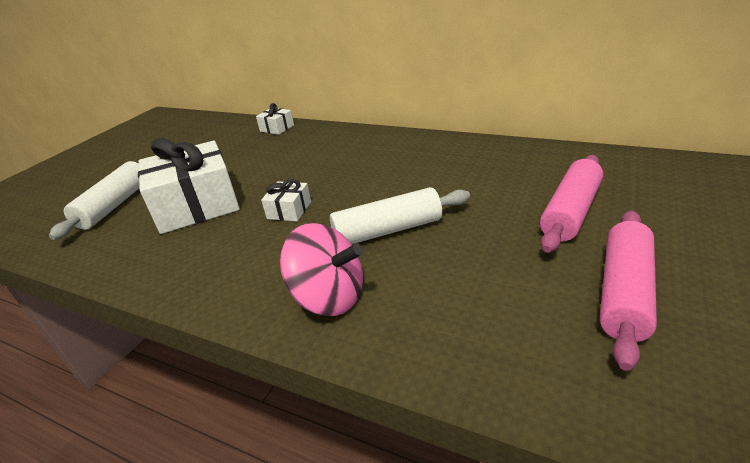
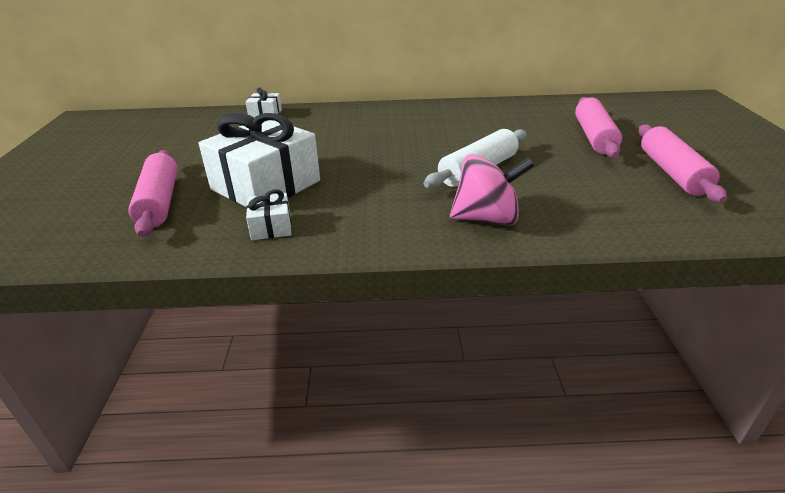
camera: 30 degrees left, 0 degrees up
(115, 205) = (159, 202): white rolling pin -> pink rolling pin
(289, 210) = (371, 172): white gift -> white gift (271, 227)

